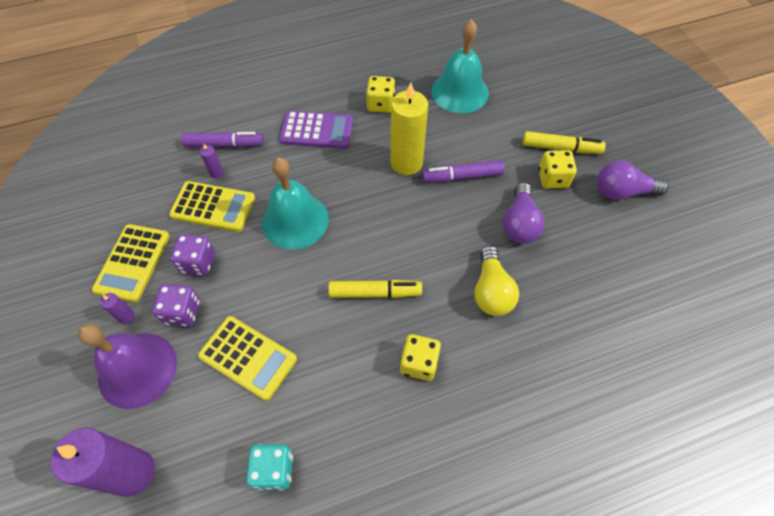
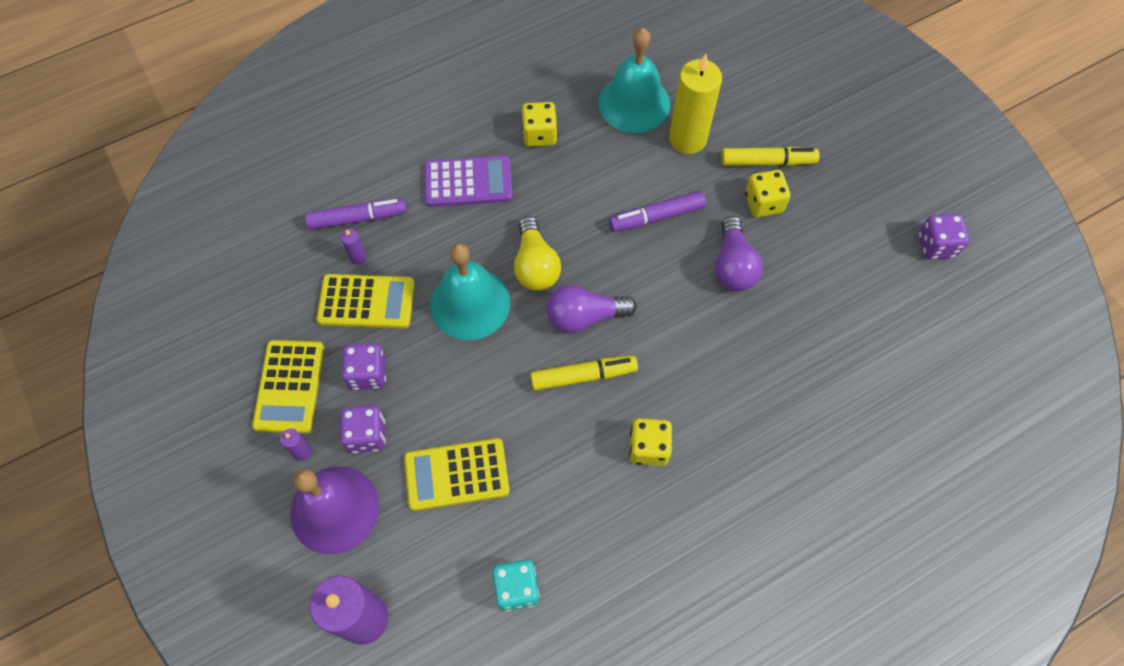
camera: 10 degrees left, 5 degrees up
(248, 357) = (456, 474): yellow calculator -> yellow calculator turned 150 degrees clockwise
(406, 163) = (587, 209): yellow candle -> yellow candle (687, 139)
(491, 290) = (714, 352): yellow light bulb -> yellow light bulb (535, 265)
(622, 191) = (845, 207): purple light bulb -> purple light bulb (585, 317)
(698, 233) = (936, 245): none -> purple dice

